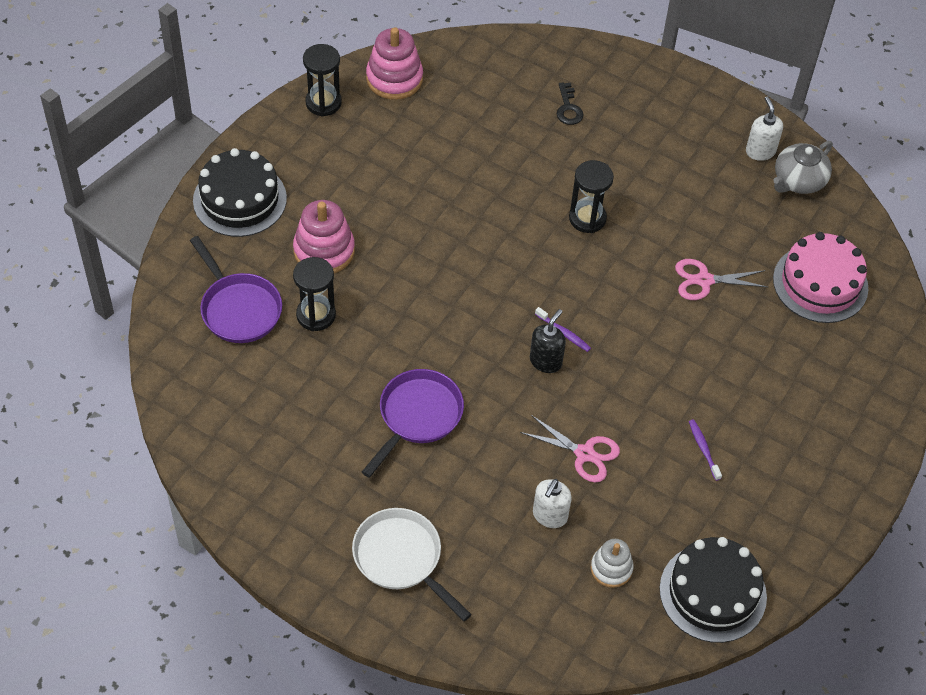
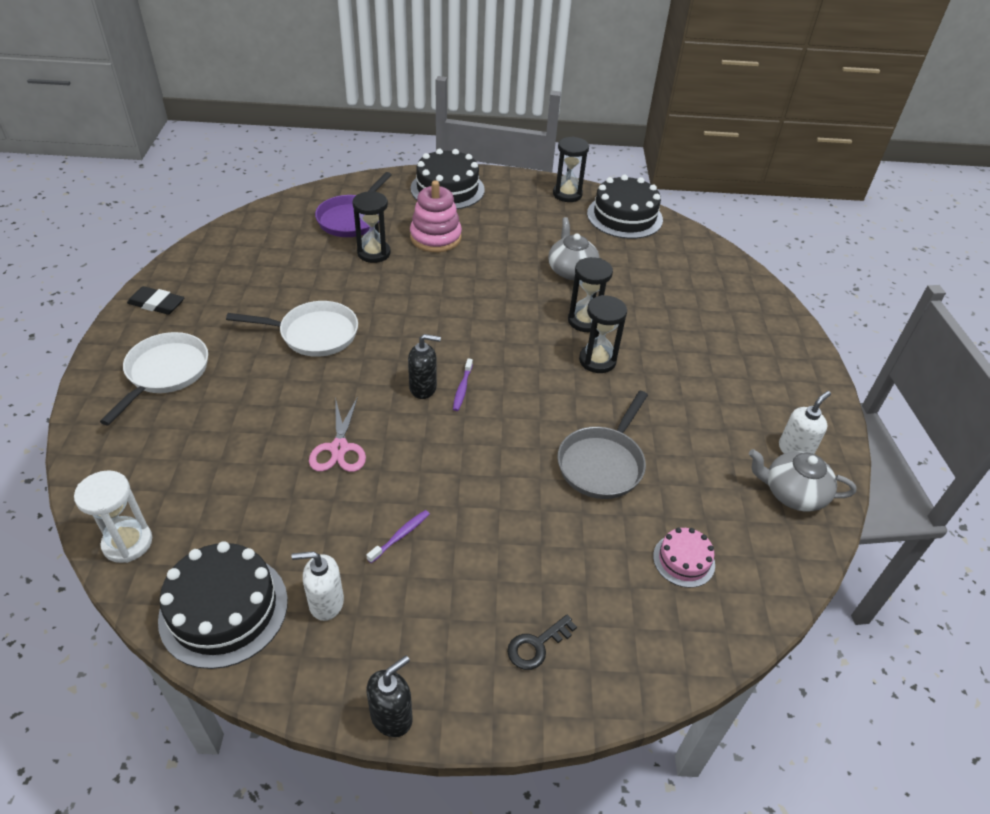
camera: 60 degrees right, 10 degrees down
(281, 537) = (157, 304): none -> black eraser
(394, 79) = (624, 216): pink stacking toy -> black cake
(417, 416) = (314, 334): purple pan -> white pan
(451, 168) = (571, 270): none -> grey teapot
(531, 198) = (585, 321): none -> black hourglass
(549, 516) = (256, 448): white soap dispenser -> white soap dispenser (326, 603)
(568, 108) = (699, 310): black key -> black key (536, 645)
(608, 642) = (127, 543): none -> white hourglass
(611, 568) = (217, 514): white stacking toy -> none
(704, 280) = (602, 463): pink scissors -> grey pan
(820, 283) = (683, 560): pink cake -> pink cake, size x0.53
(855, 519) = (392, 716): none -> black soap dispenser

